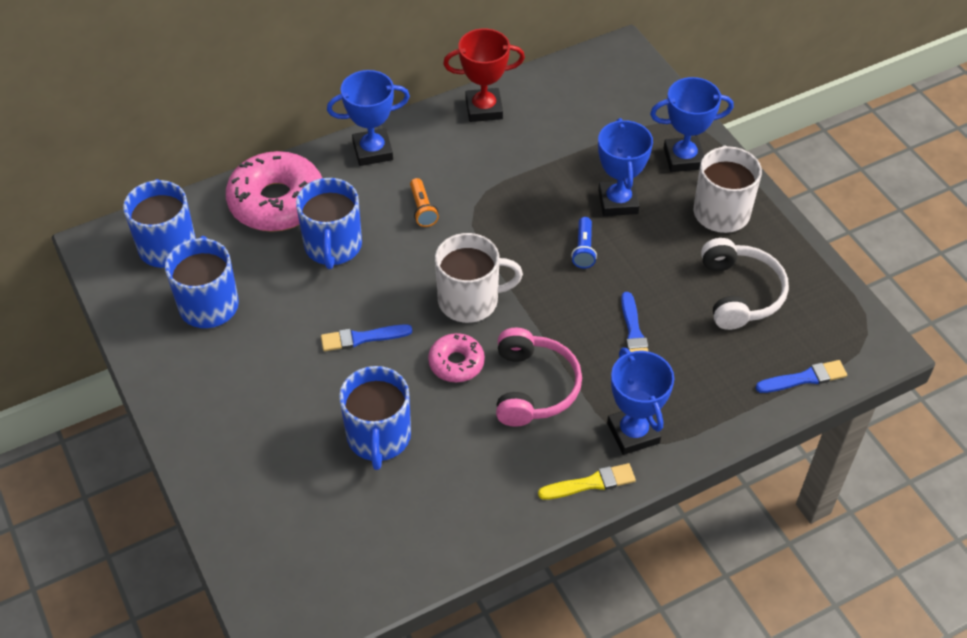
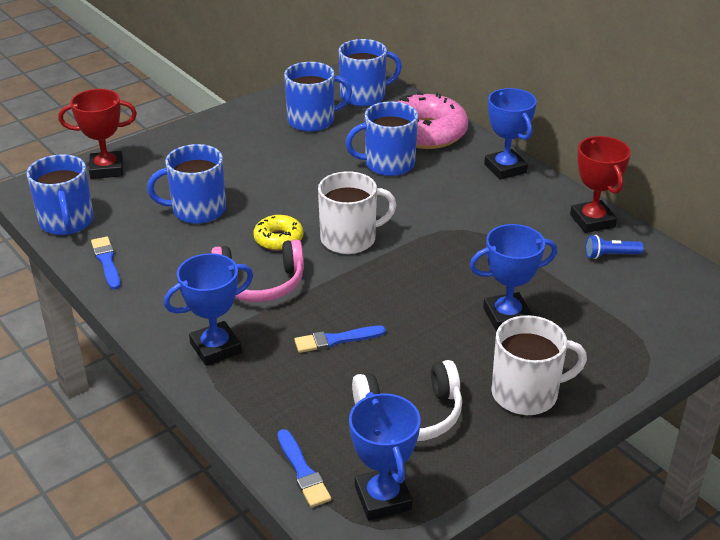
camera: 80 degrees right, 15 degrees down
(254, 535) = (107, 169): none -> red trophy
(362, 338) = (295, 190): blue brush -> blue brush (107, 261)
(369, 579) = (67, 222): none -> blue mug
(422, 209) = (447, 202): orange flashlight -> none
(456, 363) = (278, 239): pink donut -> yellow donut
(470, 300) = (350, 239): white mug -> white mug turned 90 degrees counterclockwise
(584, 249) = (433, 299): blue flashlight -> blue flashlight (610, 255)
(590, 483) = (158, 326): yellow brush -> none
(683, 158) = (594, 359): blue trophy -> blue trophy (383, 498)

